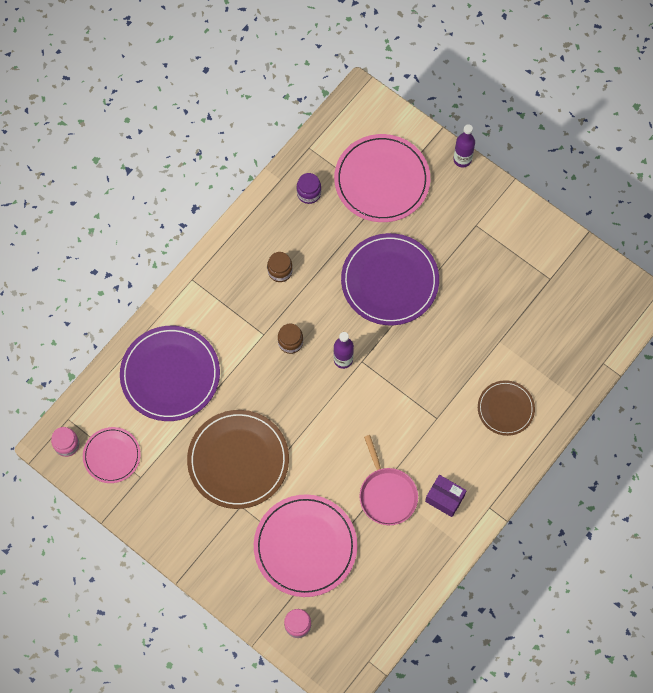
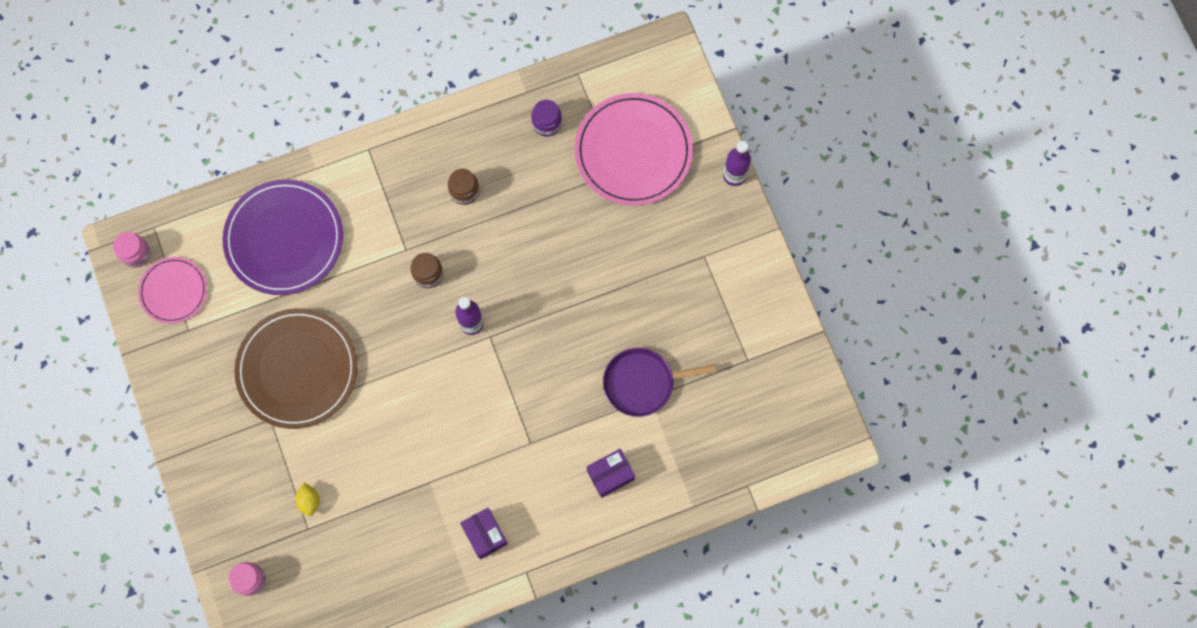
camera: 30 degrees right, 5 degrees up
(305, 546) = (309, 501): pink plate -> yellow lemon
(387, 494) = (427, 495): pink pan -> none
(389, 281) = (573, 266): purple plate -> none
(488, 334) = (642, 383): none -> purple pan
(505, 408) = (610, 475): brown plate -> purple box

